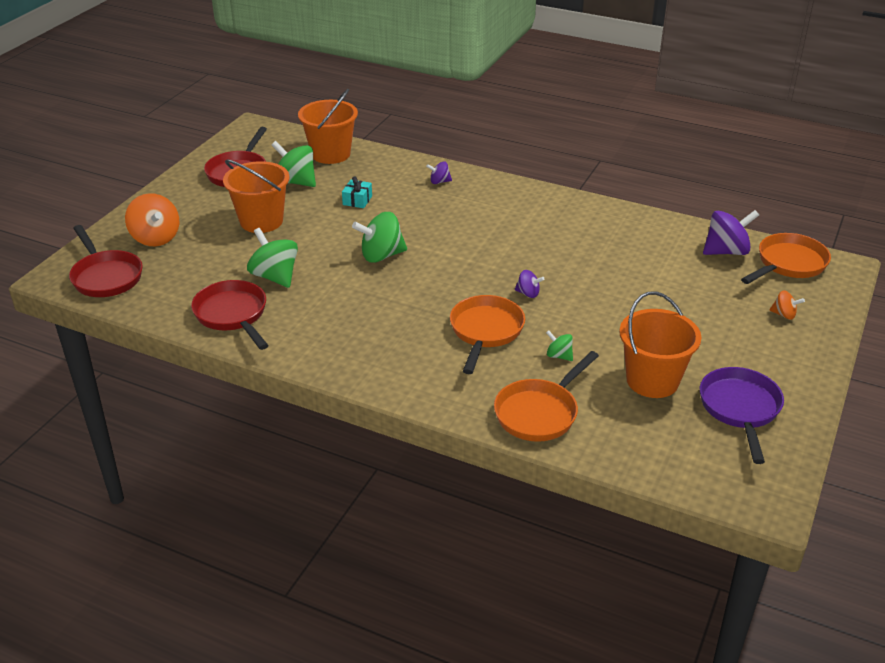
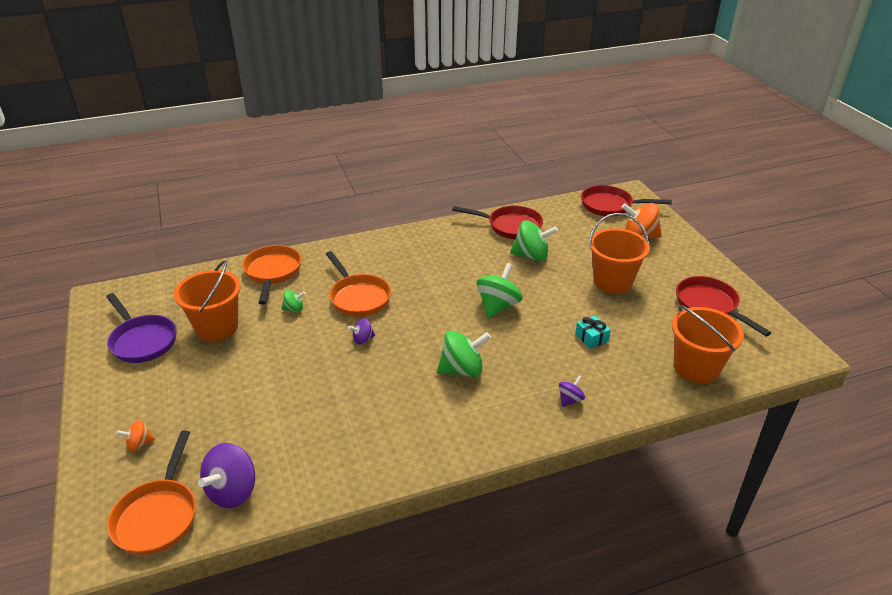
camera: 135 degrees right, 0 degrees up
(296, 182) = (660, 324): green spinning top -> green spinning top (462, 370)

